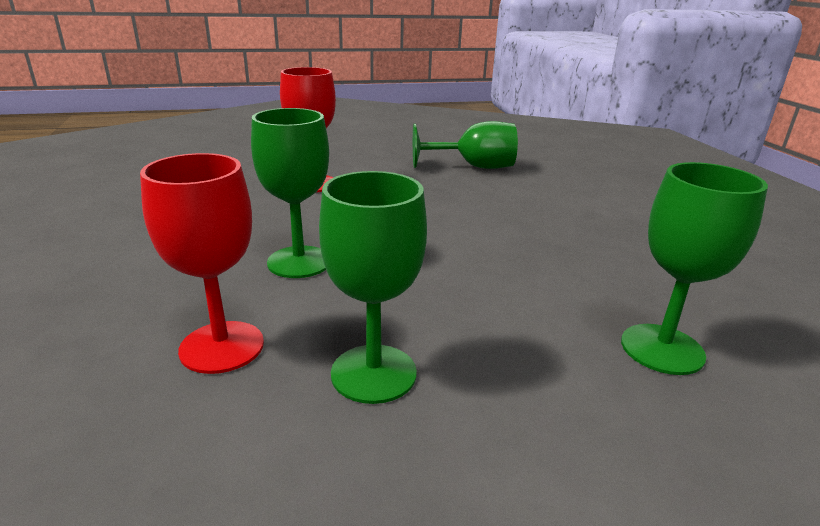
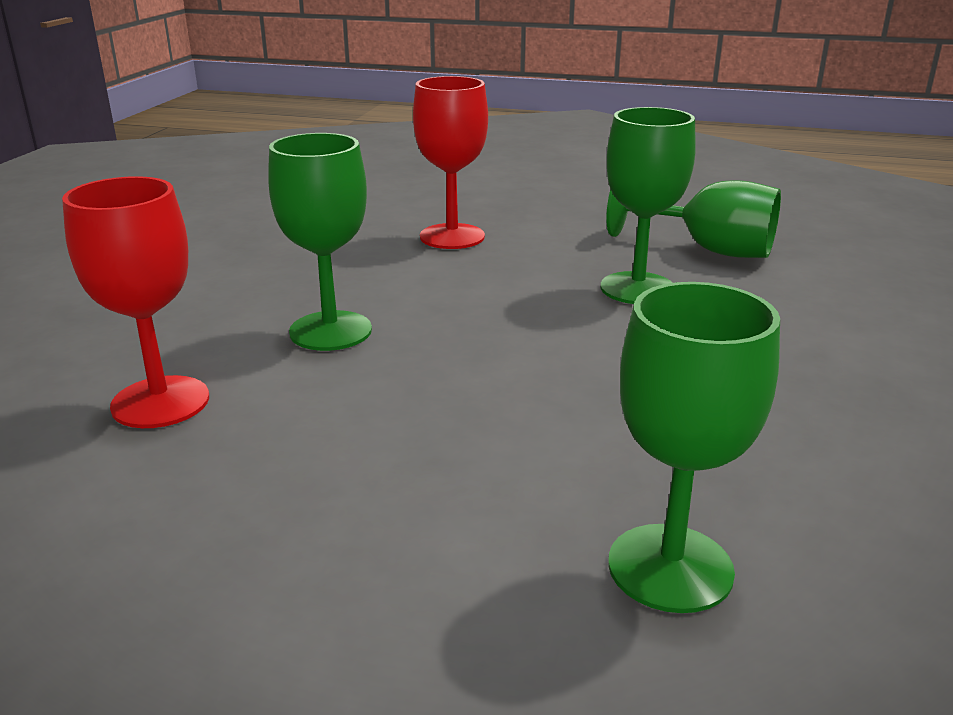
camera: 30 degrees right, 0 degrees up
(373, 373) = (272, 475): green goblet -> green goblet (637, 288)

